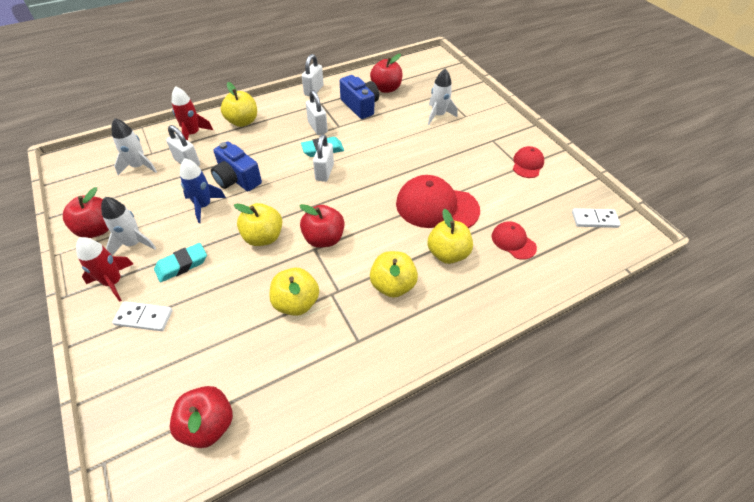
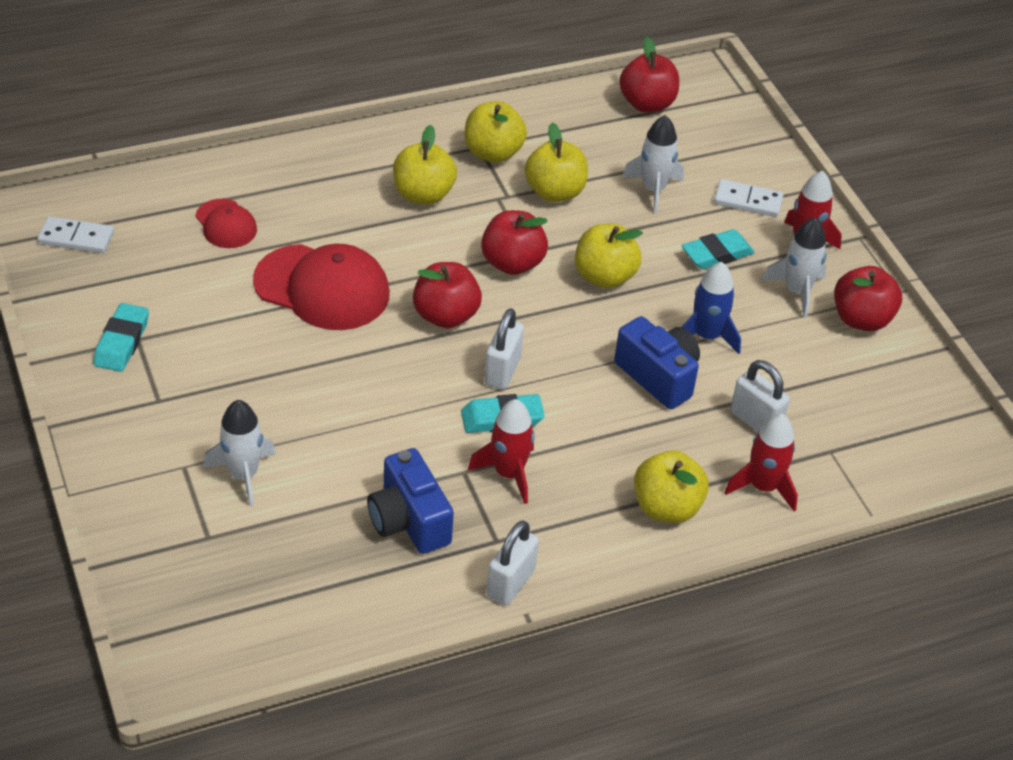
camera: 175 degrees left, 5 degrees down
(139, 166) = (842, 424): white rocket -> white rocket (653, 189)
(317, 127) = (508, 473): white padlock -> red rocket
(386, 88) = (336, 569): red apple -> red apple (445, 315)
(447, 253) = (332, 221): yellow apple -> yellow apple (493, 153)
(527, 164) = (122, 342): red cap -> turquoise eraser

